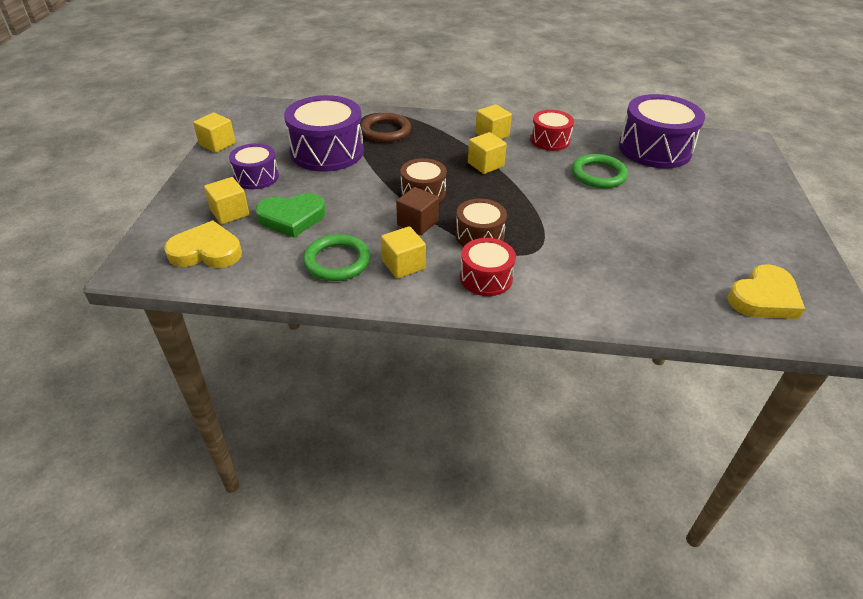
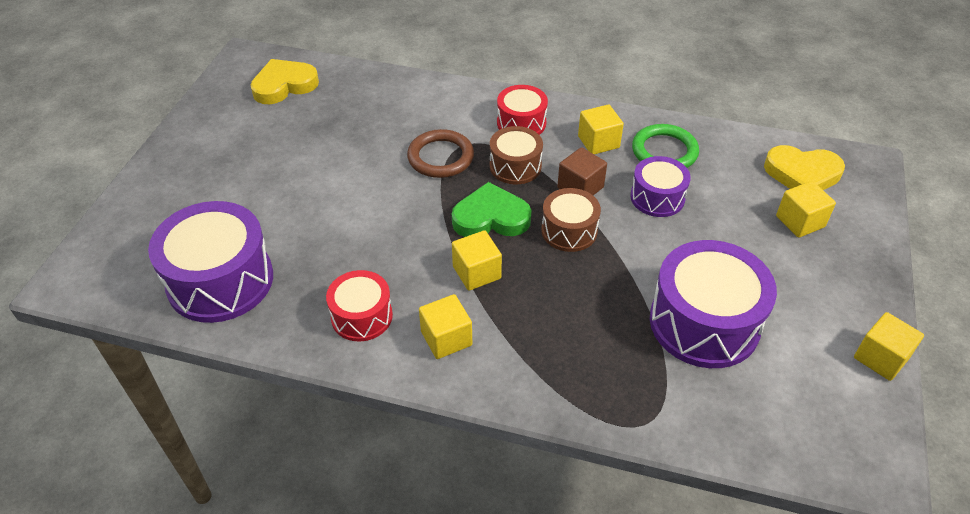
camera: 170 degrees left, 5 degrees up
(256, 177) = (791, 279): purple drum -> purple drum (657, 197)
(292, 218) = (724, 208): green heart -> green heart (491, 217)
(385, 131) = (616, 366): brown ring -> brown ring (440, 157)
(598, 175) = (334, 239): green ring -> none

